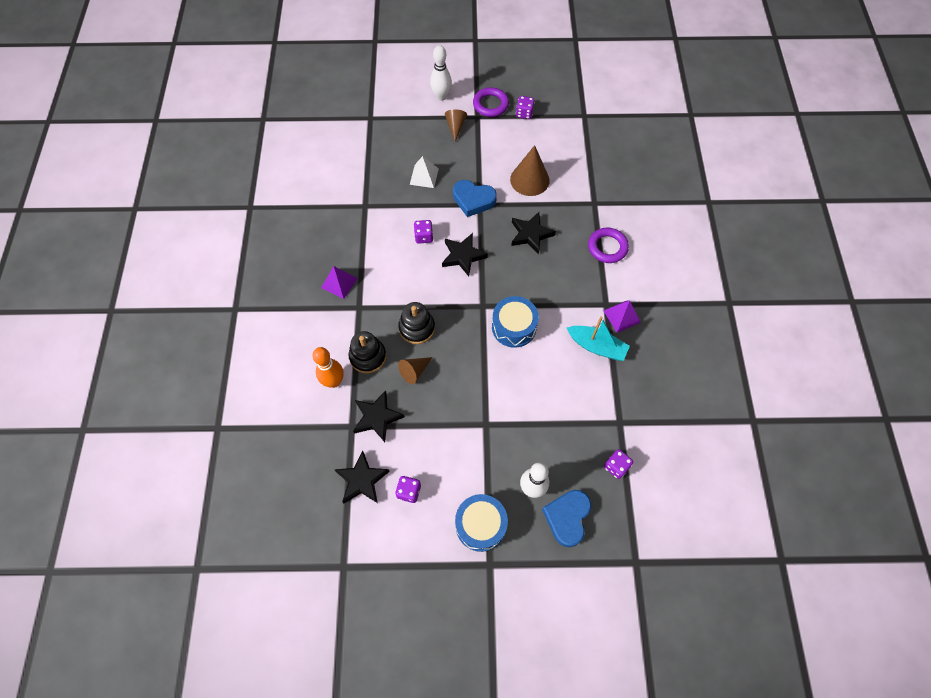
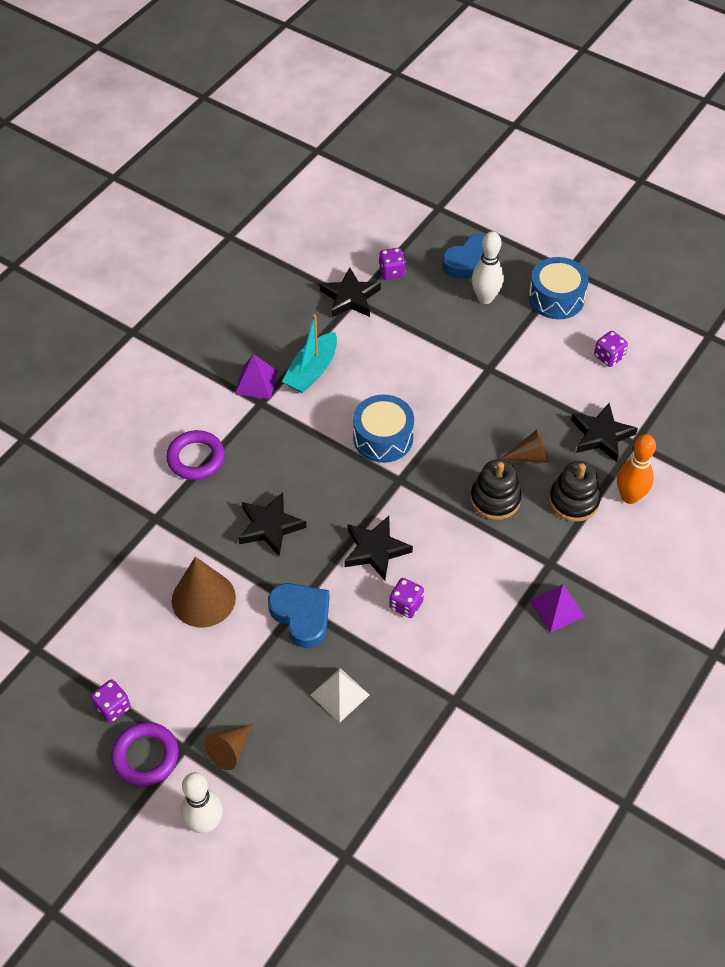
camera: 145 degrees left, 10 degrees down
(362, 480) = (651, 390): black star -> black star (350, 297)
(596, 346) = (312, 371): turquoise boat -> turquoise boat turned 120 degrees counterclockwise

